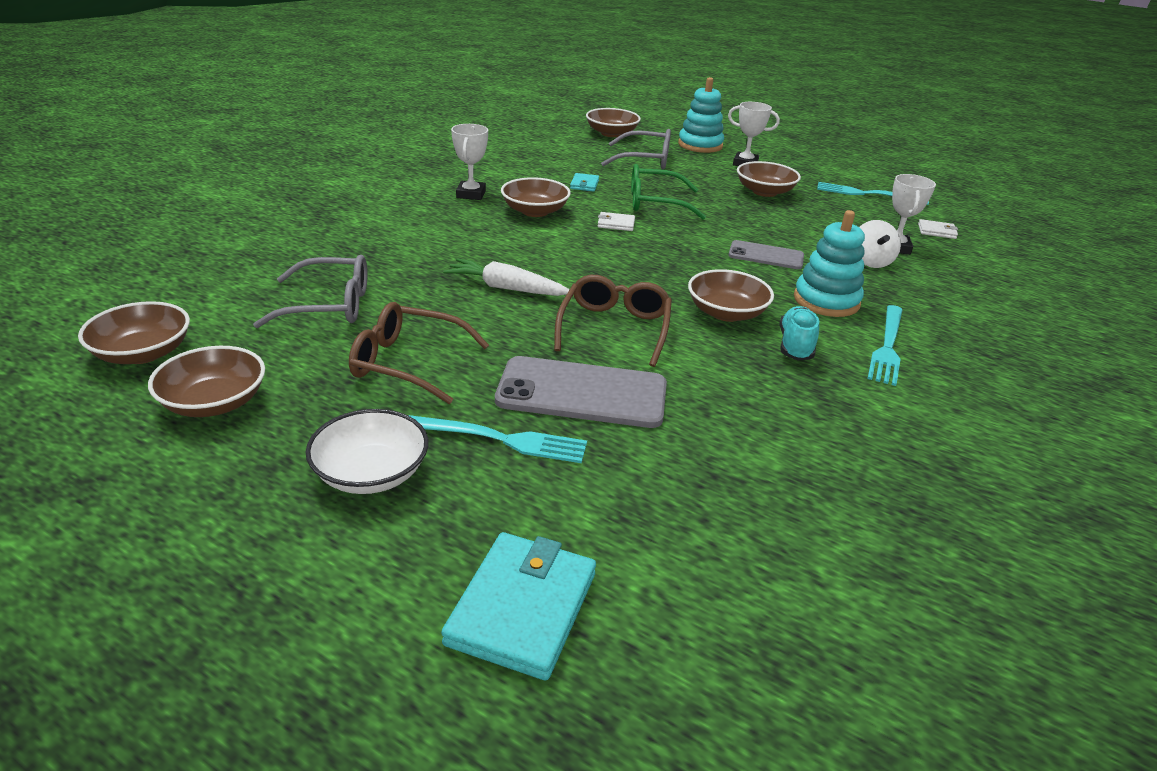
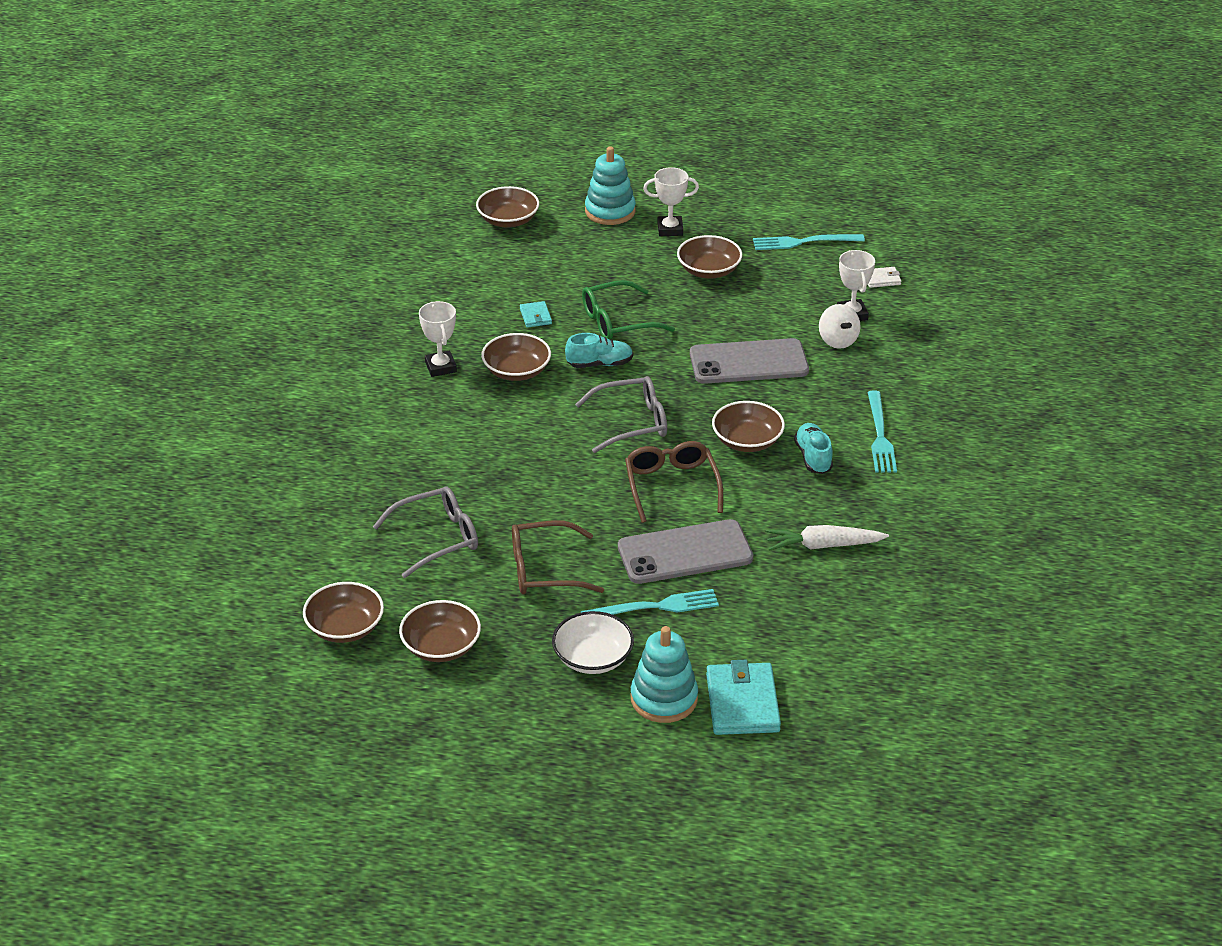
camera: 20 degrees left, 5 degrees up
(506, 288) = (560, 473): white carrot -> white carrot (823, 545)
(616, 224) = (599, 364): white wallet -> turquoise shoe
(644, 160) = (569, 256): grey glasses -> grey glasses (631, 423)
(766, 256) = (748, 362): grey phone -> grey phone, size x1.68
(826, 301) = (818, 401): turquoise stacking toy -> turquoise stacking toy (664, 699)

